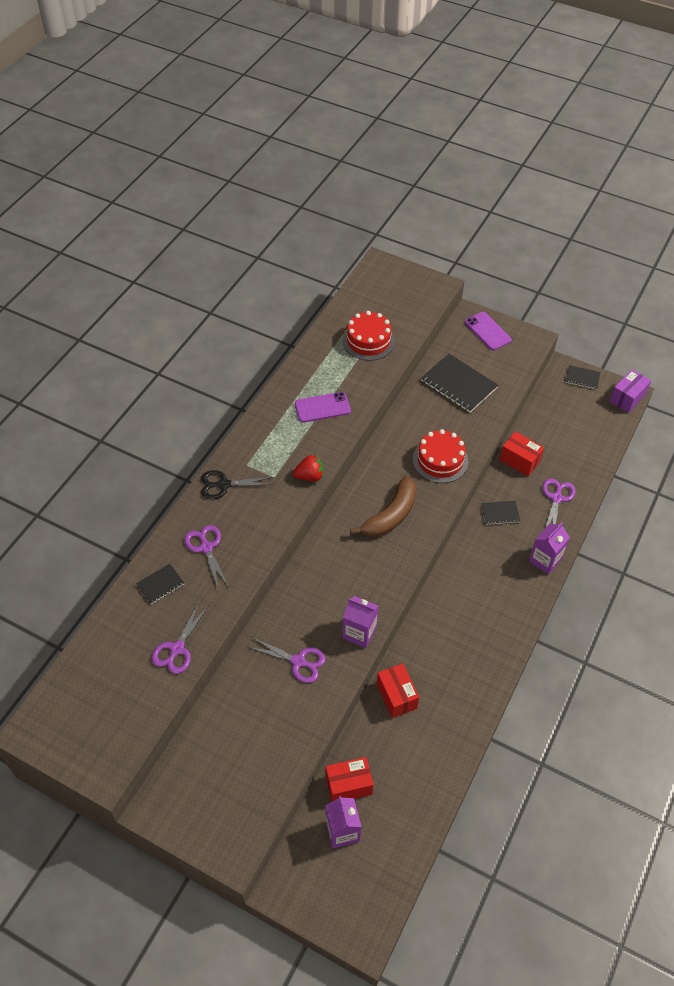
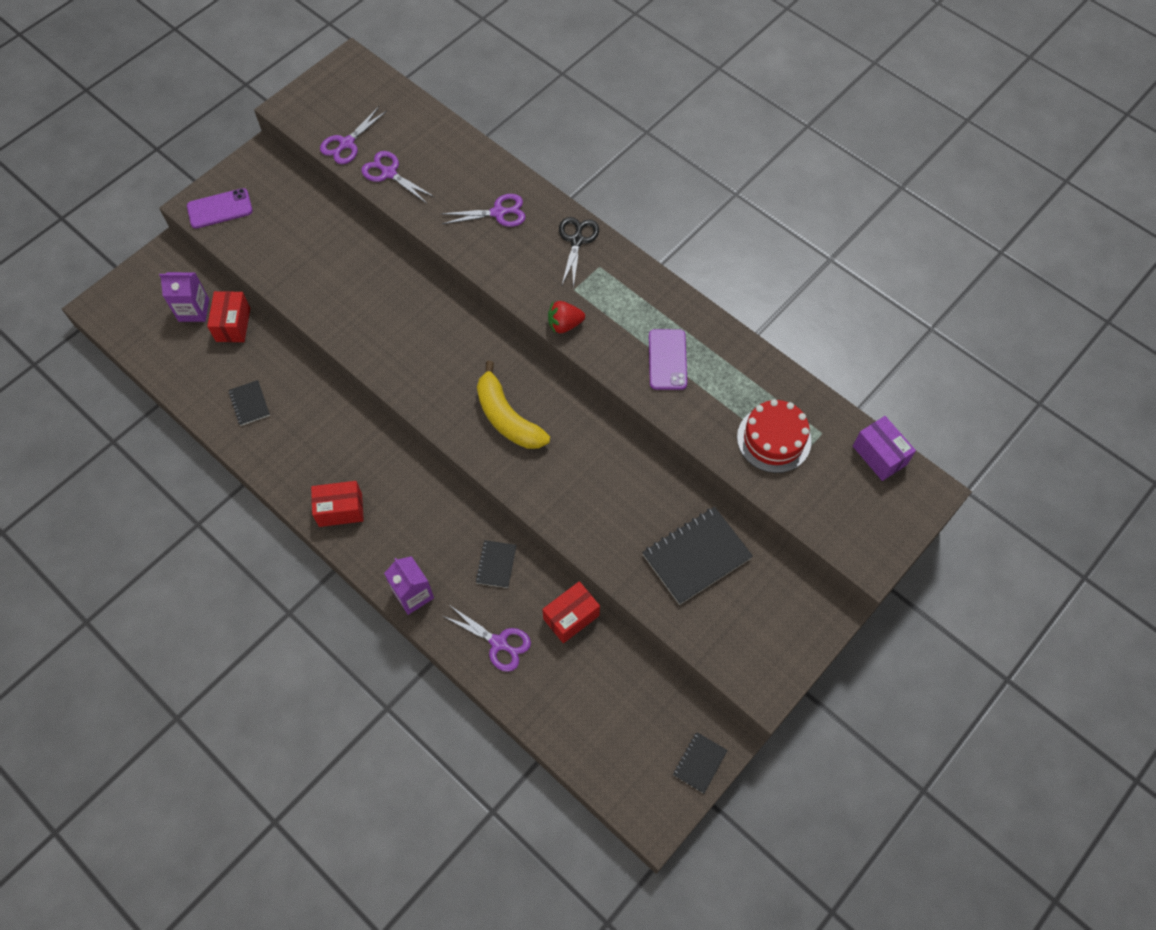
camera: 105 degrees right, 10 degrees up
(160, 584) = (466, 169): black notebook -> black notebook (249, 403)
(298, 661) = (356, 289): purple scissors -> purple scissors (347, 143)
(309, 476) = (564, 324): red strawberry -> red strawberry turned 75 degrees clockwise
(359, 632) = (368, 350): purple carton -> none
(390, 515) = (507, 417): brown banana -> yellow banana
(396, 696) = (304, 387): red box -> red box (340, 510)
(440, 460) = (573, 495): red cake -> none
(487, 331) = (792, 628): purple phone -> purple phone (220, 209)
(627, 398) = (646, 816): purple box -> purple box (879, 455)

